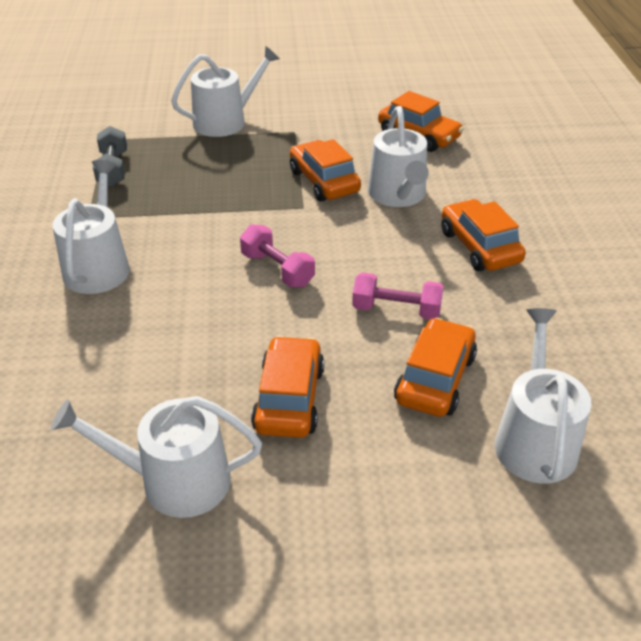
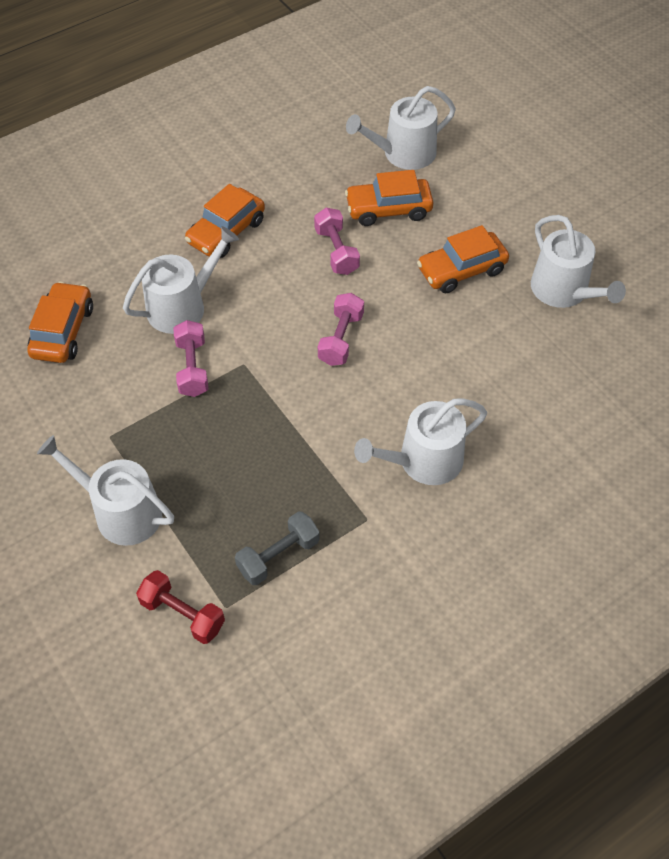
camera: 120 degrees left, 15 degrees up
(122, 124) = (182, 614): none -> red dumbbell
(324, 181) = (192, 368): orange car -> pink dumbbell

